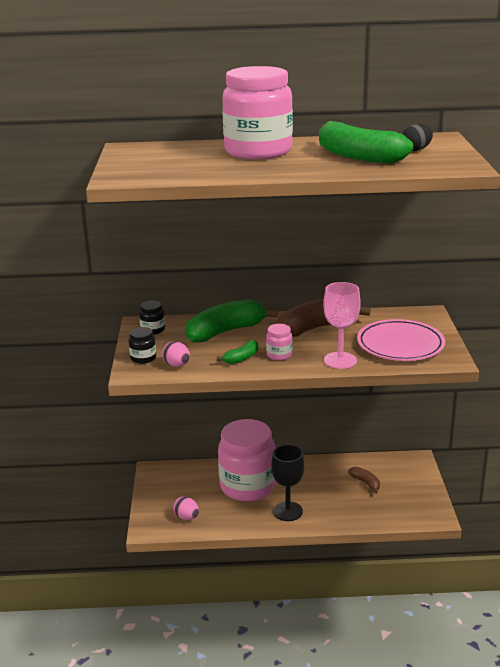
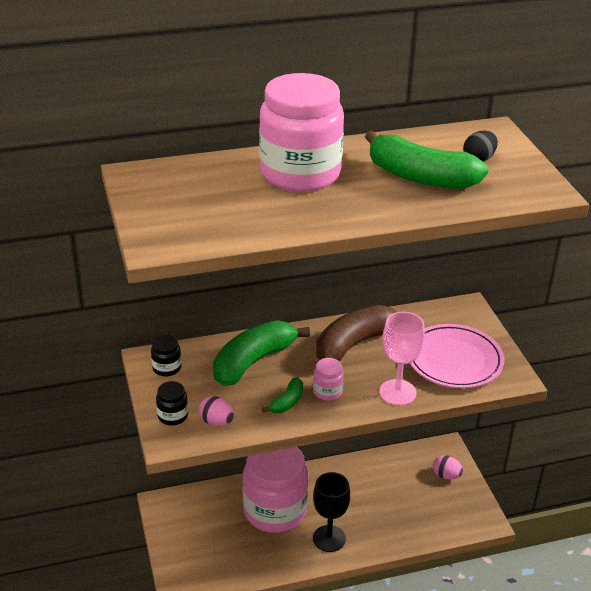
camera: 15 degrees left, 10 degrees up
(186, 517) = (219, 564): pink egg -> pink egg (446, 475)
(365, 483) = (401, 487): brown banana -> none

